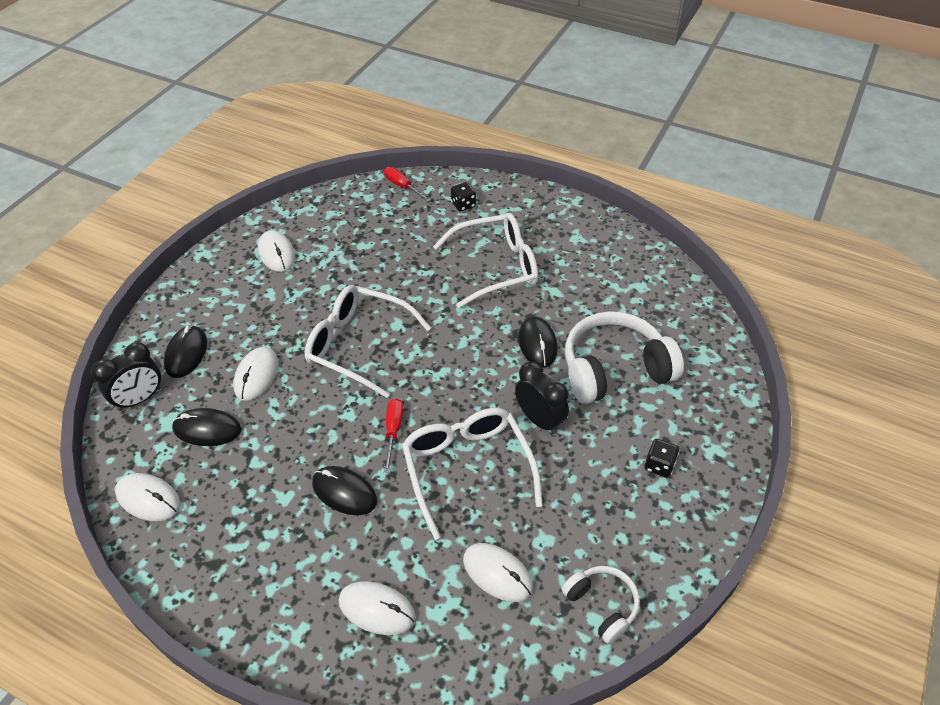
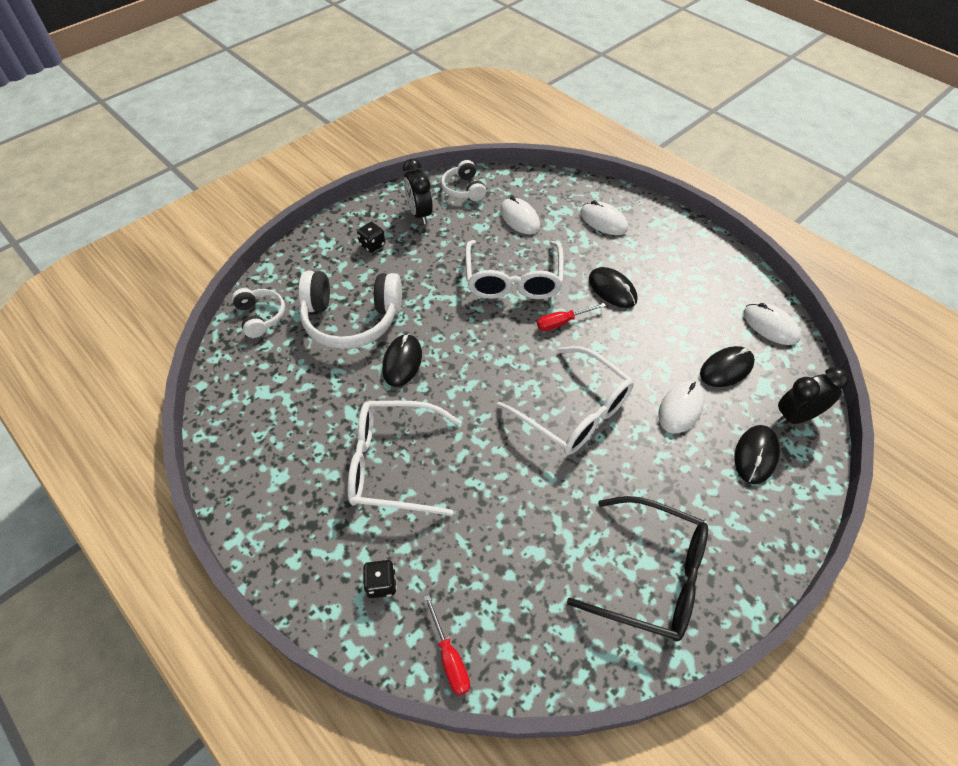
camera: 160 degrees left, 5 degrees up
(207, 429) = (726, 368): black mouse -> black mouse turned 60 degrees counterclockwise
(276, 253) = (651, 575): white mouse -> black glasses
(393, 431) = (562, 322): red screwdriver -> red screwdriver turned 45 degrees clockwise
(539, 420) = (439, 298): black clock -> black clock (419, 214)
(703, 346) = (260, 317): none -> white headphones

